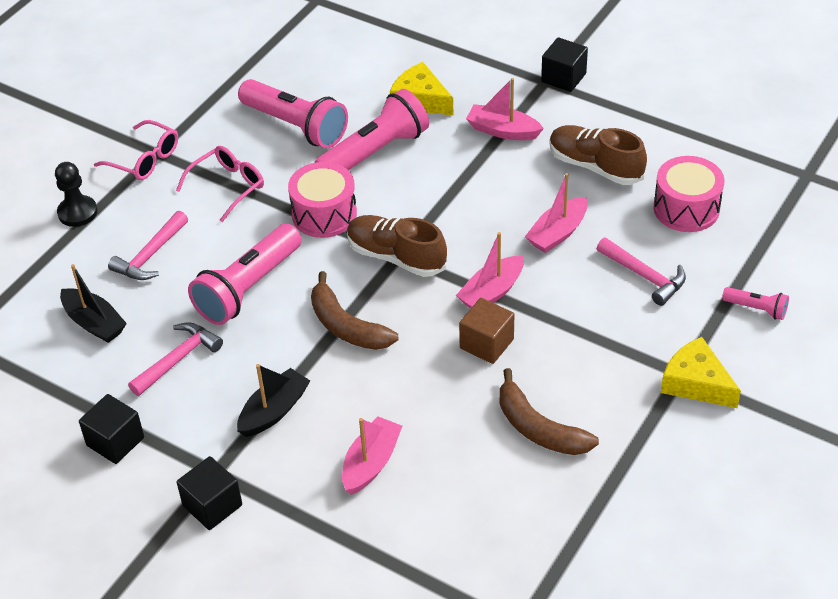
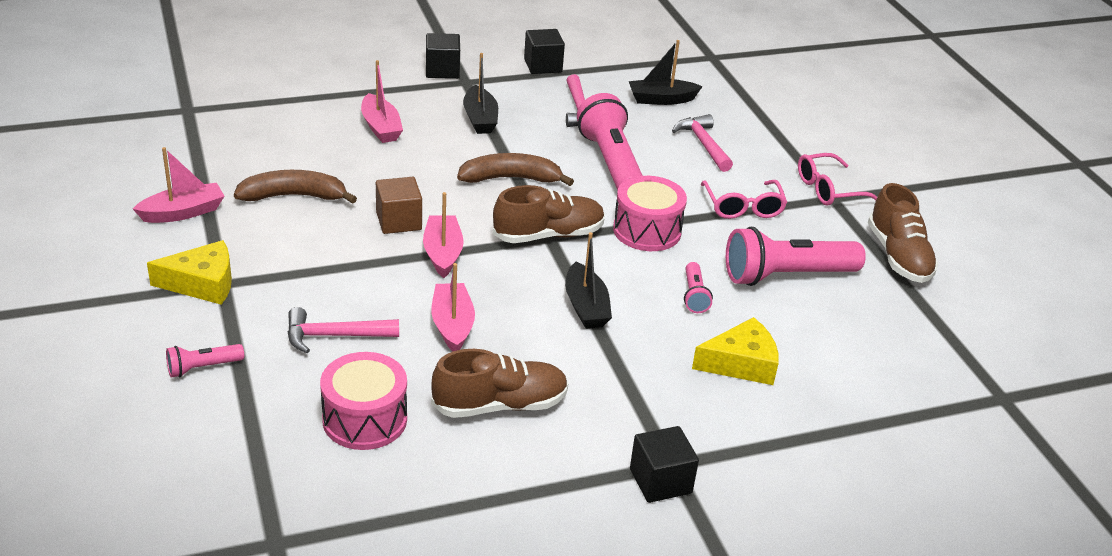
camera: 125 degrees right, 10 degrees down
(77, 212) = (794, 139): black pawn -> none
(203, 91) = (898, 256): none -> brown shoe
(375, 152) = (694, 296): pink flashlight -> pink flashlight, size x0.47
(454, 190) = (586, 306): none -> black boat
(503, 131) = (628, 383): pink boat -> pink boat (183, 212)

